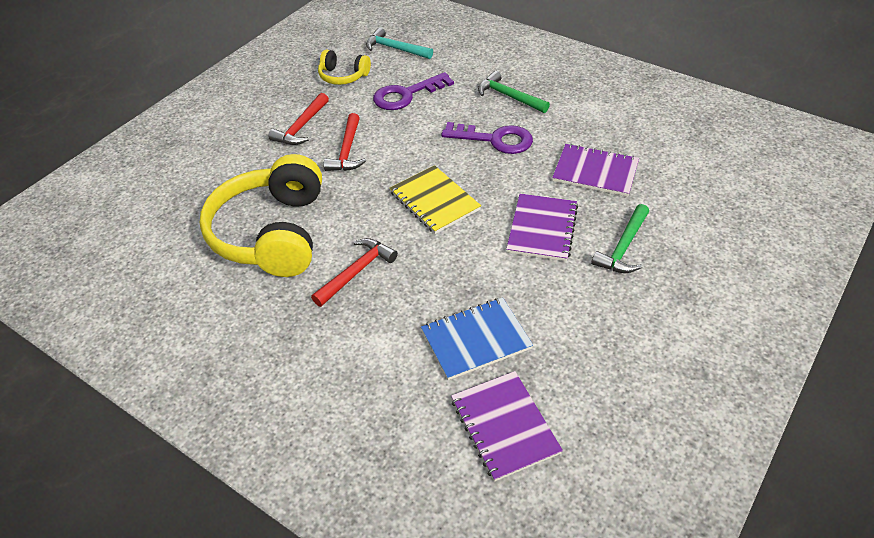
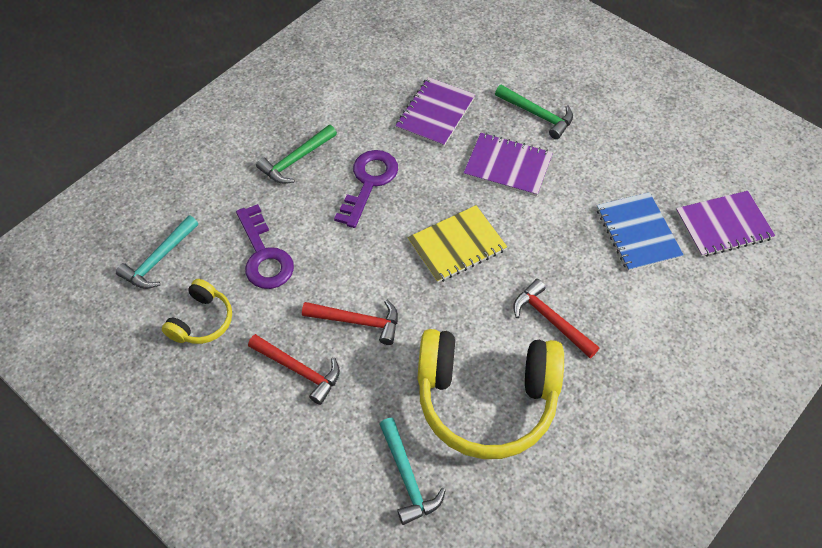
camera: 85 degrees left, 10 degrees up
(205, 194) = (407, 477): none -> turquoise hammer

